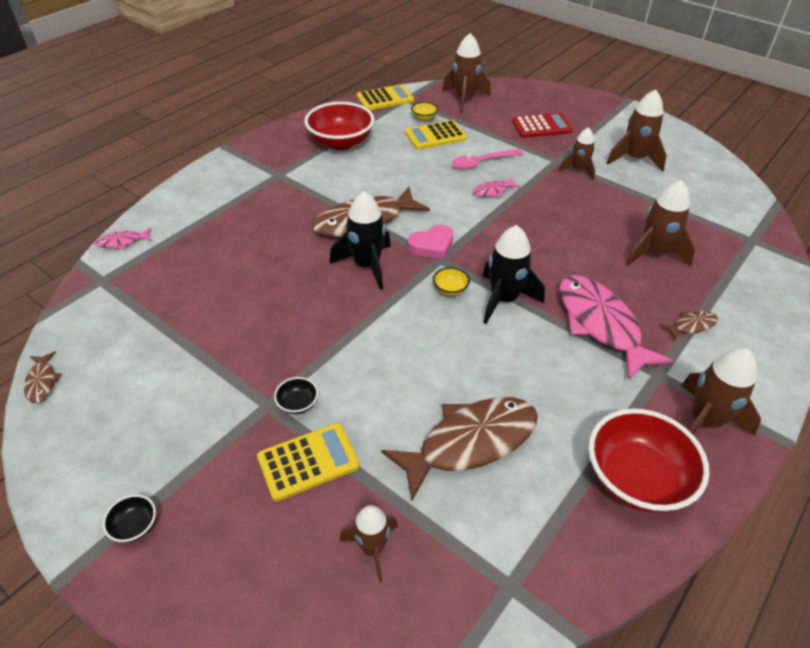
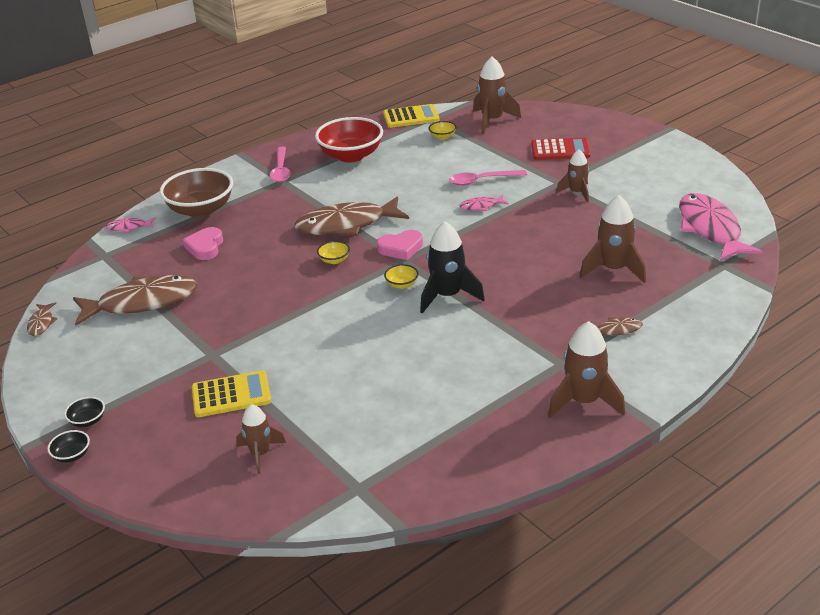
camera: 15 degrees right, 10 degrees down
(200, 214) = (201, 210): none -> brown bowl
(218, 260) = (205, 247): none -> pink heart
(273, 162) = (281, 170): none -> pink spoon
(298, 404) = (236, 356): black bowl -> black bowl (72, 455)
(367, 265) = (334, 260): black rocket -> yellow bowl
(435, 136) = (446, 154): yellow calculator -> none
(470, 443) = (368, 396): brown fish -> brown fish (142, 303)
(600, 324) = (528, 322): pink fish -> pink fish (710, 229)
(634, 159) = (642, 185): brown rocket -> none
(636, 479) = (498, 434): red bowl -> none

